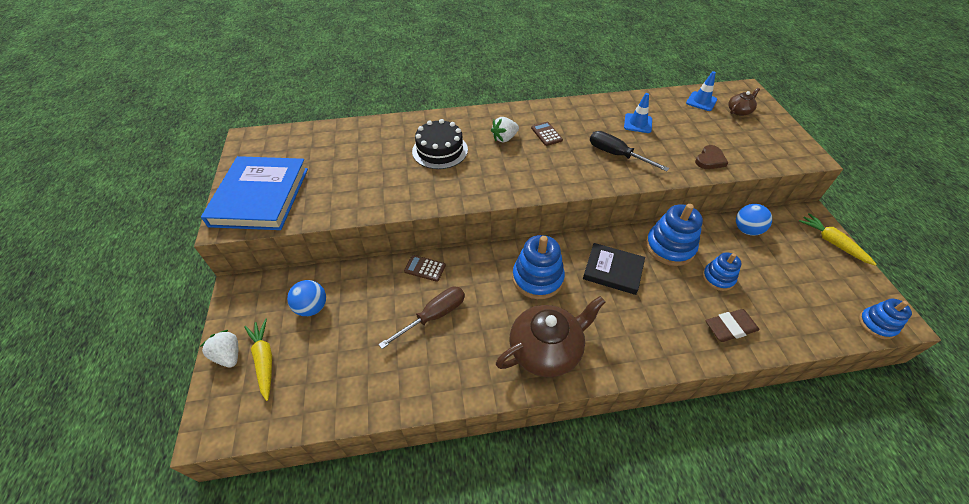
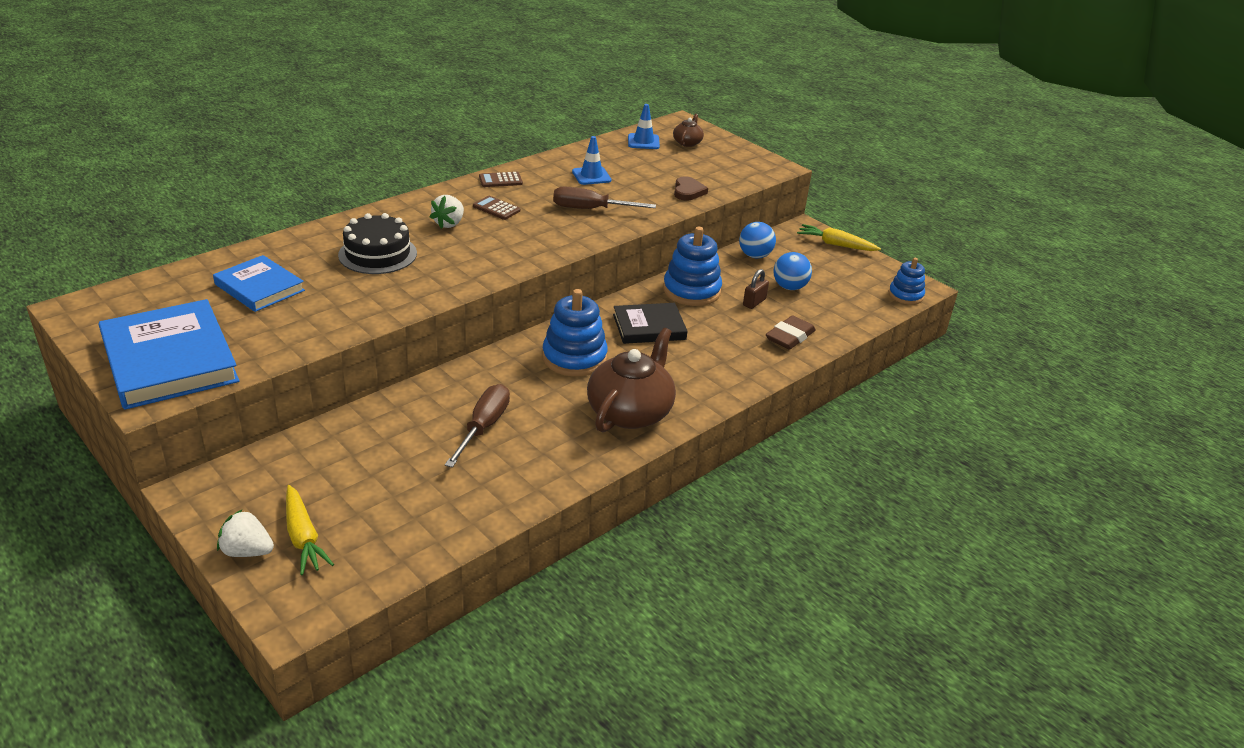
camera: 35 degrees left, 15 degrees down
(264, 360) = (303, 537): yellow carrot -> yellow carrot turned 150 degrees counterclockwise
(312, 307) = (319, 471): blue ball -> blue ball (789, 287)
(351, 155) = (259, 287): none -> blue book
(425, 268) = (434, 390): brown calculator -> brown calculator (500, 180)
(616, 155) = (590, 209): black screwdriver -> brown screwdriver
(718, 278) = (754, 302): blue stacking toy -> brown padlock

